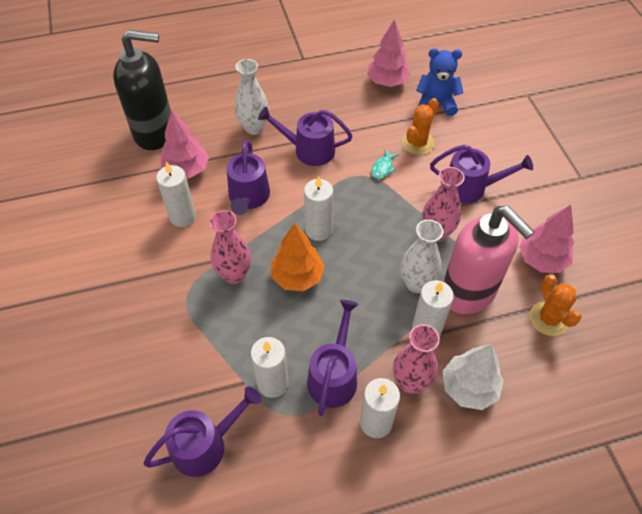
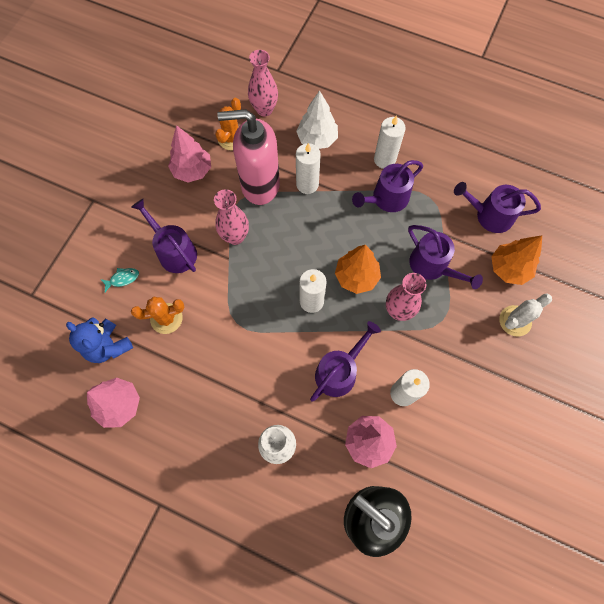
camera: 140 degrees left, 15 degrees up
(111, 344) = (515, 321): none -> white cactus
(147, 395) = (508, 268): none -> orange tree
(272, 383) = (426, 220): white candle -> none
(309, 150) = (254, 381): purple watering can -> purple watering can (432, 266)
(383, 168) = (216, 317): turquoise fish -> turquoise fish (123, 279)
(410, 382) = (346, 164): pink vase -> pink vase (264, 109)
(416, 284) = (284, 214): white vase -> none
(468, 293) = (259, 185): pink soap dispenser -> pink soap dispenser turned 90 degrees counterclockwise

